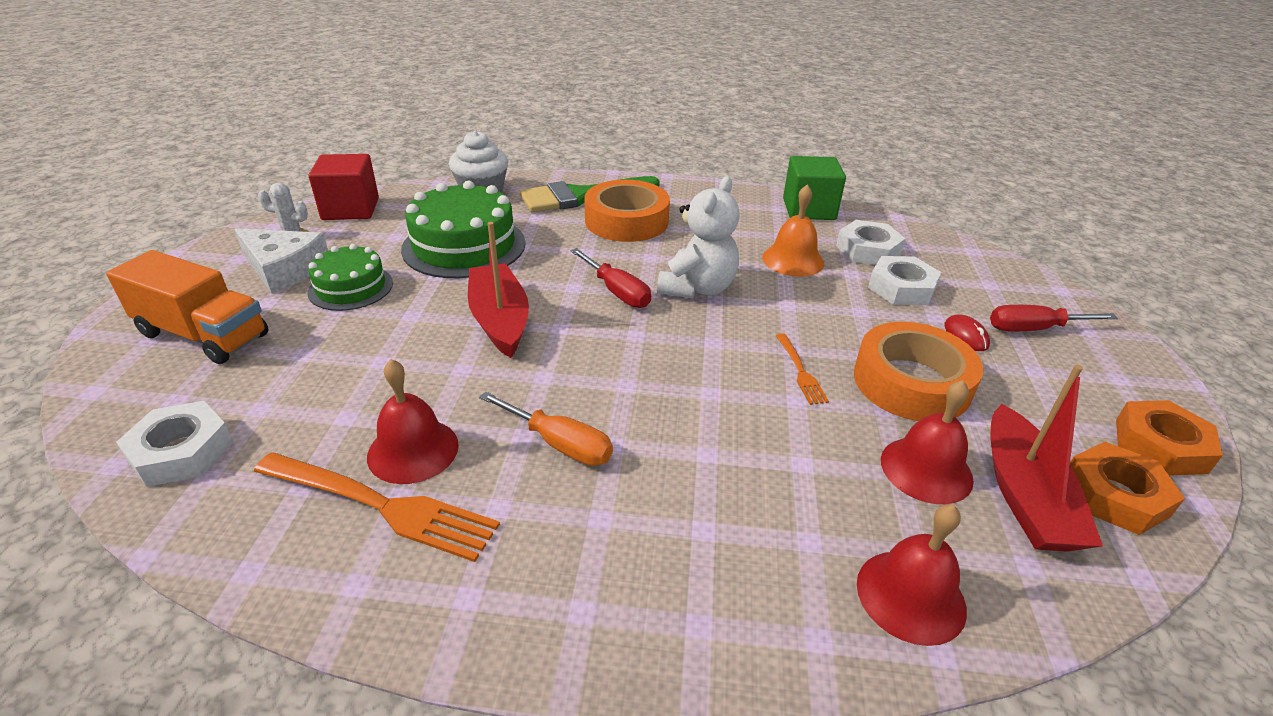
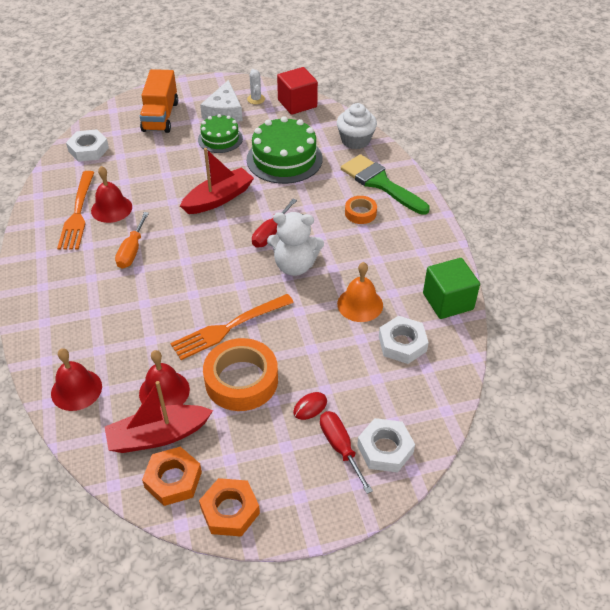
camera: 70 degrees right, 10 degrees up
(626, 221) = (360, 213): orange tape -> orange tape, size x0.53
(800, 371) = (229, 327): orange fork -> orange fork, size x1.97
(901, 288) = (355, 368): white nut -> white nut (385, 449)

